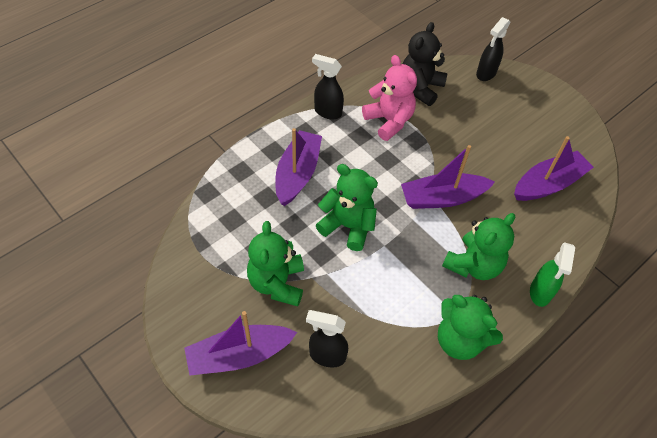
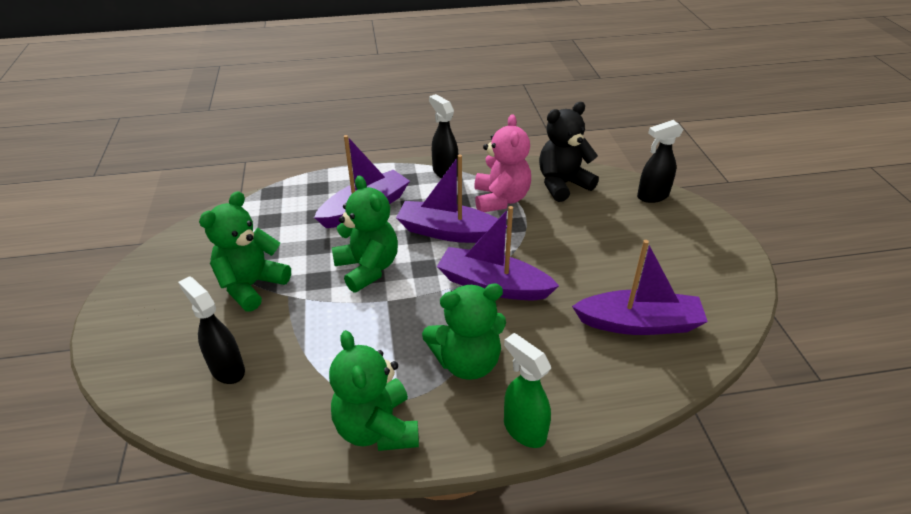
camera: 35 degrees right, 15 degrees down
(239, 355) = (154, 328): purple boat -> purple boat (448, 232)
(540, 293) = (524, 429): green spray bottle -> green spray bottle turned 90 degrees clockwise

